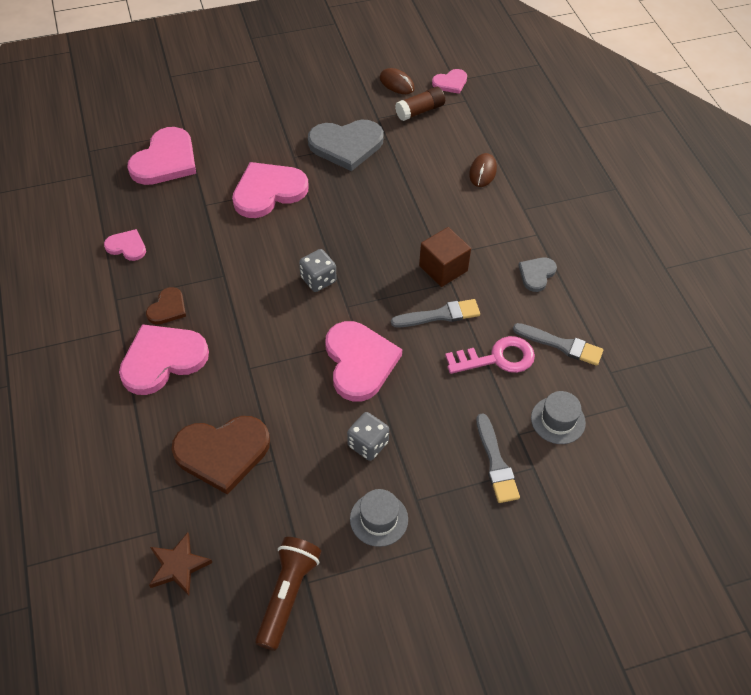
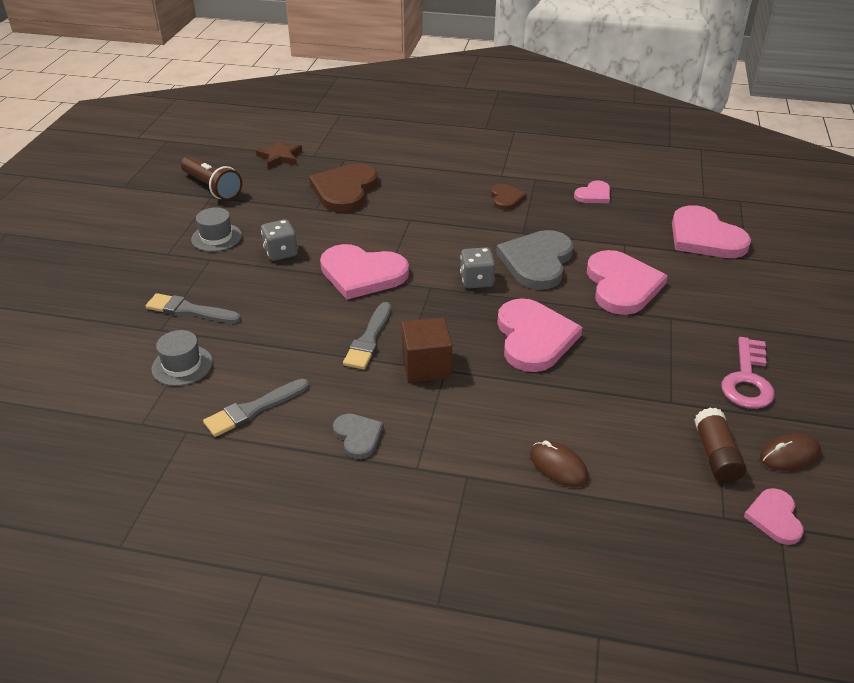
camera: 120 degrees right, 15 degrees down
(162, 360) = (454, 185): pink heart -> pink heart (534, 338)
(167, 308) = (506, 198): brown heart -> brown heart turned 150 degrees counterclockwise
(346, 145) = (672, 363): grey heart -> grey heart (537, 262)
(497, 358) = (284, 356): pink key -> pink key (747, 380)

